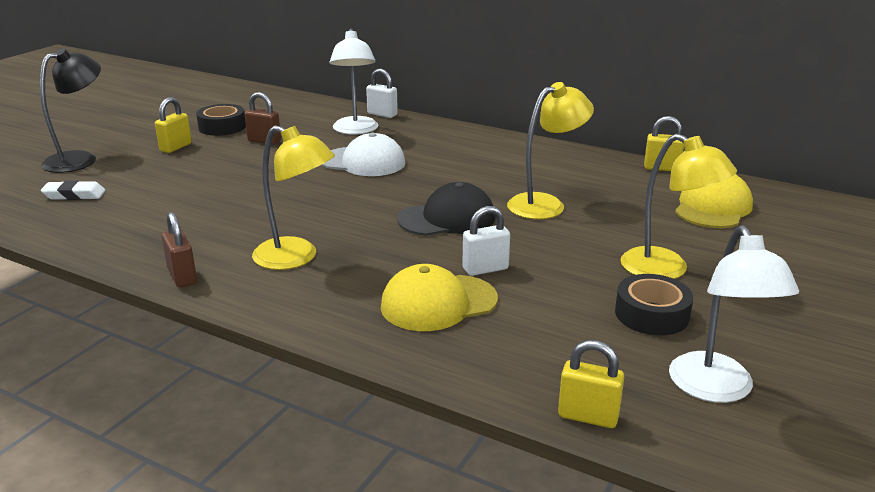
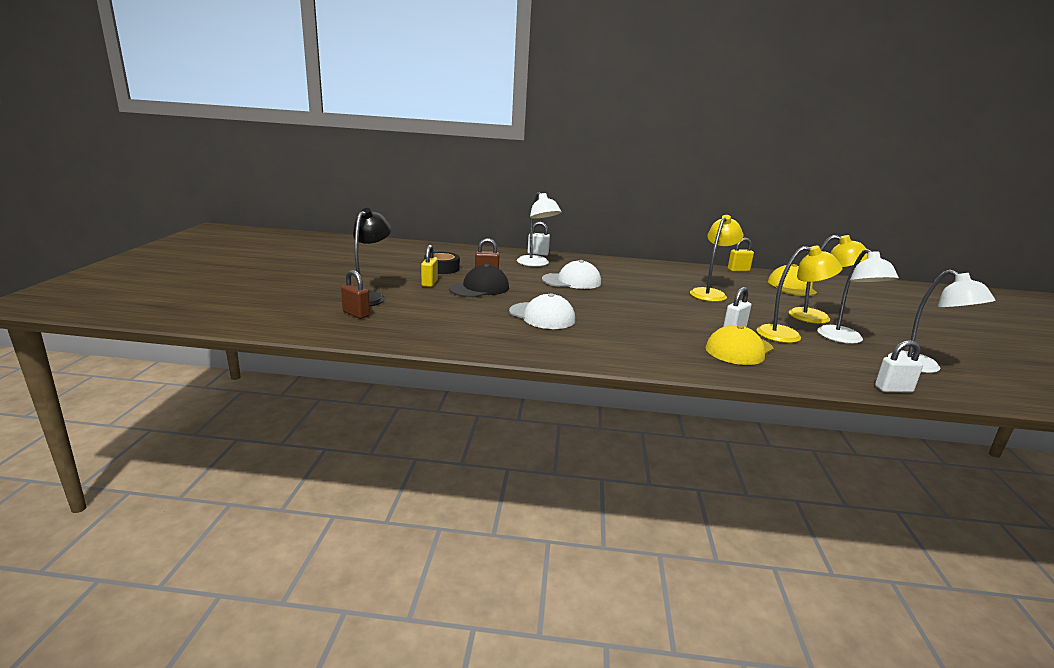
camera: 25 degrees left, 5 degrees down
(74, 195) = (405, 319): white eraser -> none
(182, 277) = (570, 357): brown padlock -> brown padlock (356, 314)
(241, 211) = (542, 316): none -> white cap
(296, 258) = (622, 337): yellow lamp -> yellow lamp (788, 335)
(447, 218) = (671, 306): black cap -> black cap (479, 288)
(588, 416) = (893, 389): yellow padlock -> white padlock
(651, 314) = (845, 339): black tape -> white lamp

